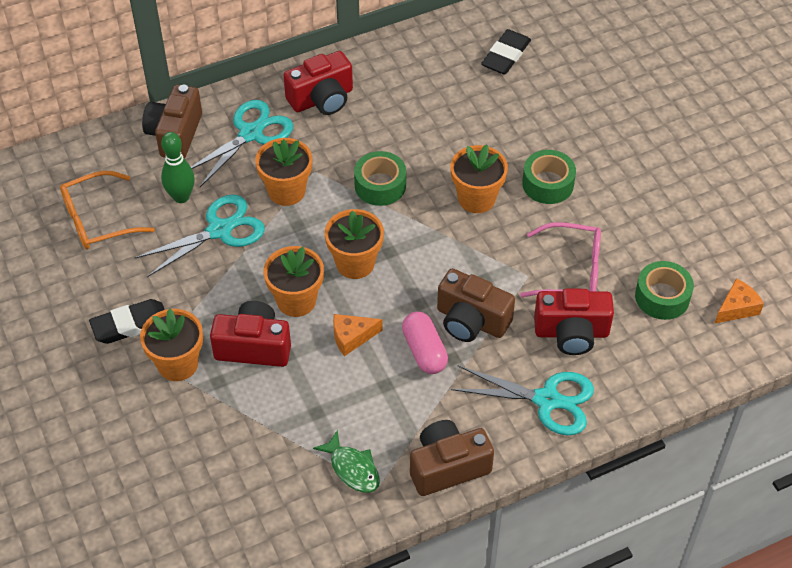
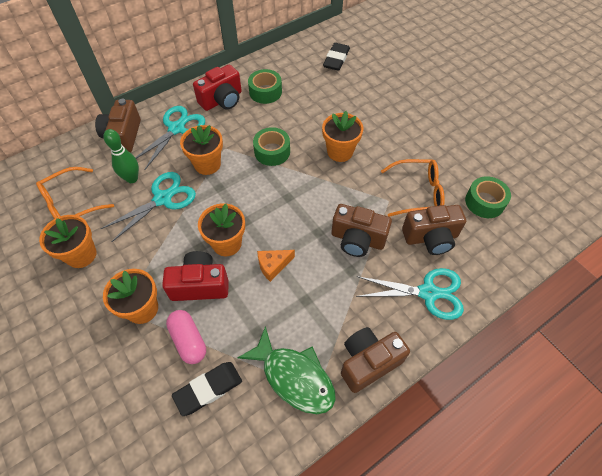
camera: 10 degrees left, 5 degrees up
(130, 324) = (101, 282): black eraser -> black eraser (208, 389)
(352, 468) = (294, 377): green fish -> green fish, size x1.65
(355, 263) = (265, 209): orange flower pot -> orange flower pot (81, 255)
(424, 351) = (329, 268): pink capsule -> pink capsule (188, 340)
(548, 184) = (385, 135): green tape -> green tape (265, 92)
(571, 271) = (417, 193): pink glasses -> orange glasses
(571, 333) = (431, 238): red camera -> brown camera
(736, 308) = (537, 202): orange cheese -> none

